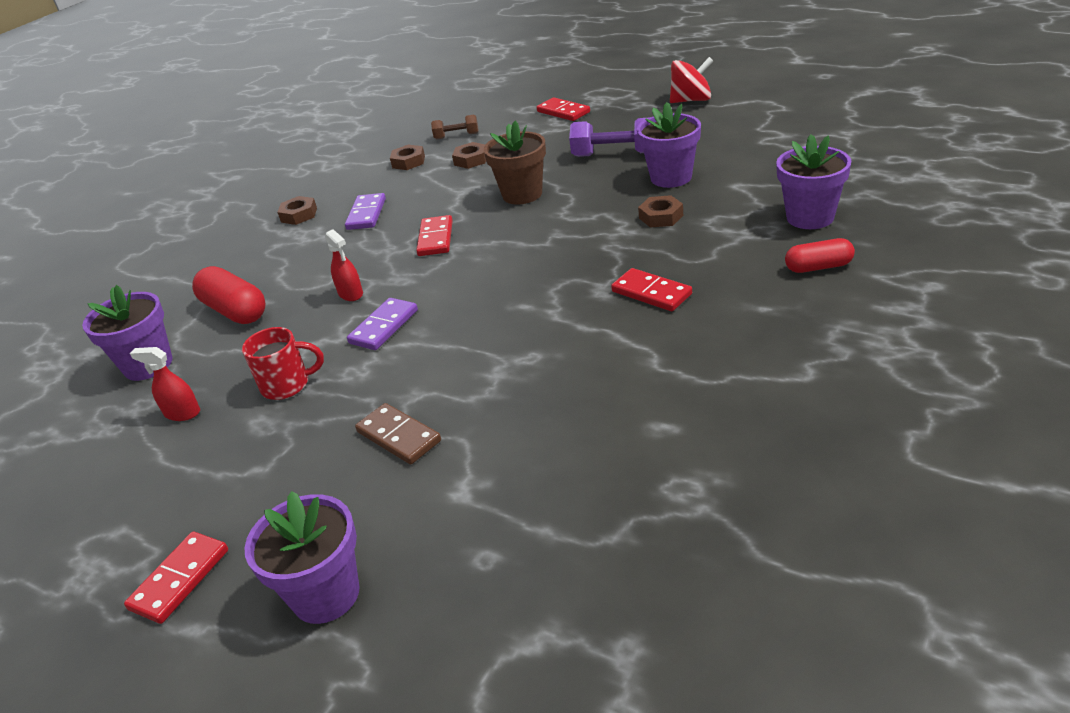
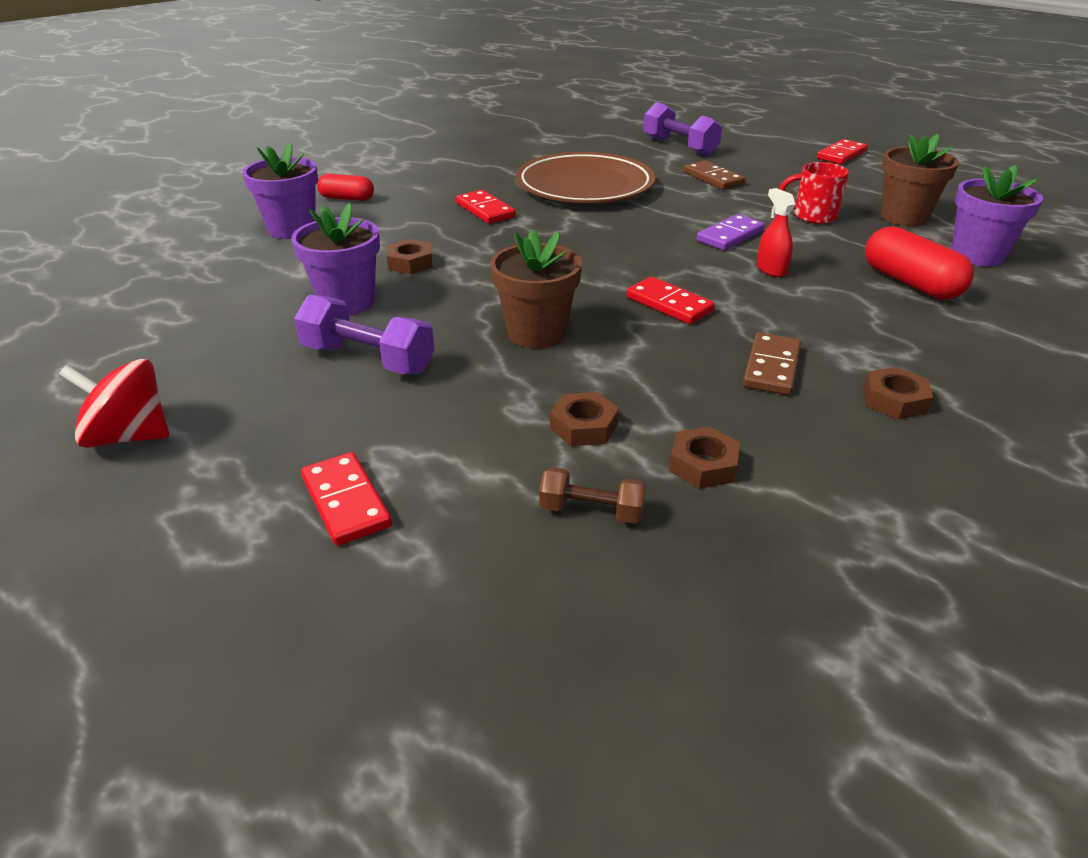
camera: 170 degrees left, 0 degrees up
(182, 413) = (903, 217): red spray bottle -> brown flower pot
(326, 594) = (751, 141): purple flower pot -> none
(366, 214) = (772, 367): purple domino -> brown domino
(435, 238) = (669, 304): red domino -> red domino turned 60 degrees counterclockwise
(455, 530) = (679, 146): none -> purple dumbbell
(564, 368) = (584, 186): none -> brown plate

